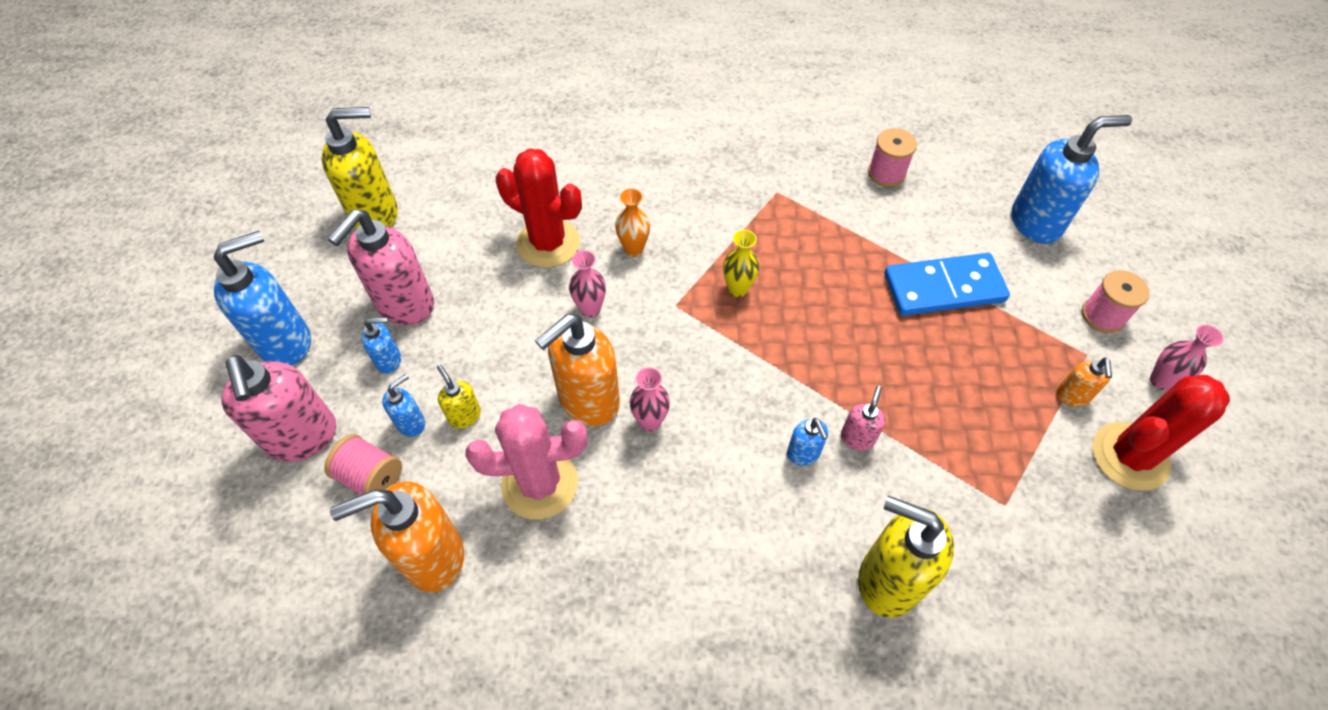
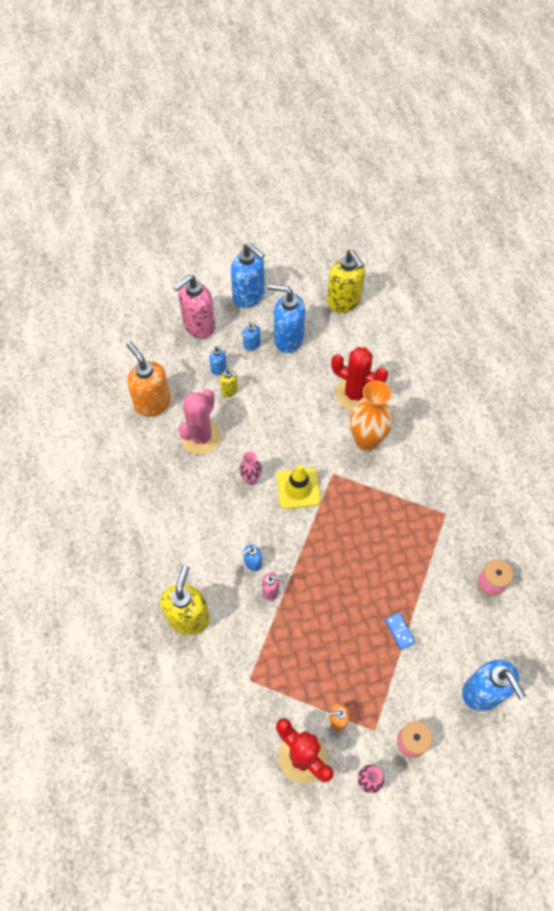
camera: 75 degrees right, 5 degrees up
(371, 477) = (185, 362): pink spool -> none
(404, 305) = (288, 339): pink soap dispenser -> blue soap dispenser
(464, 415) = (230, 390): yellow soap dispenser -> yellow soap dispenser turned 90 degrees clockwise
(540, 484) = (201, 437): pink cactus -> pink cactus turned 45 degrees clockwise
(548, 243) = (354, 394): red cactus -> red cactus turned 75 degrees counterclockwise
(588, 401) = (255, 445): orange soap dispenser -> none
(590, 309) = (315, 429): pink vase -> none
(633, 249) = (366, 440): orange vase -> orange vase, size x1.94
(687, 357) = (298, 488): none -> yellow traffic cone
(738, 289) = (356, 505): yellow vase -> none
(943, 288) = (399, 631): blue domino -> blue domino, size x0.45

